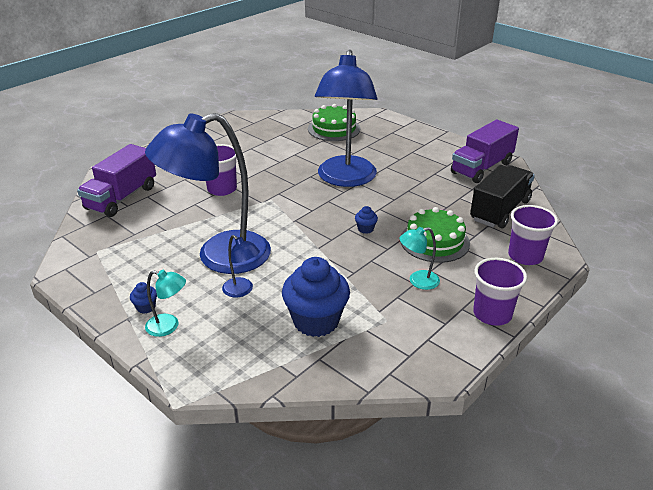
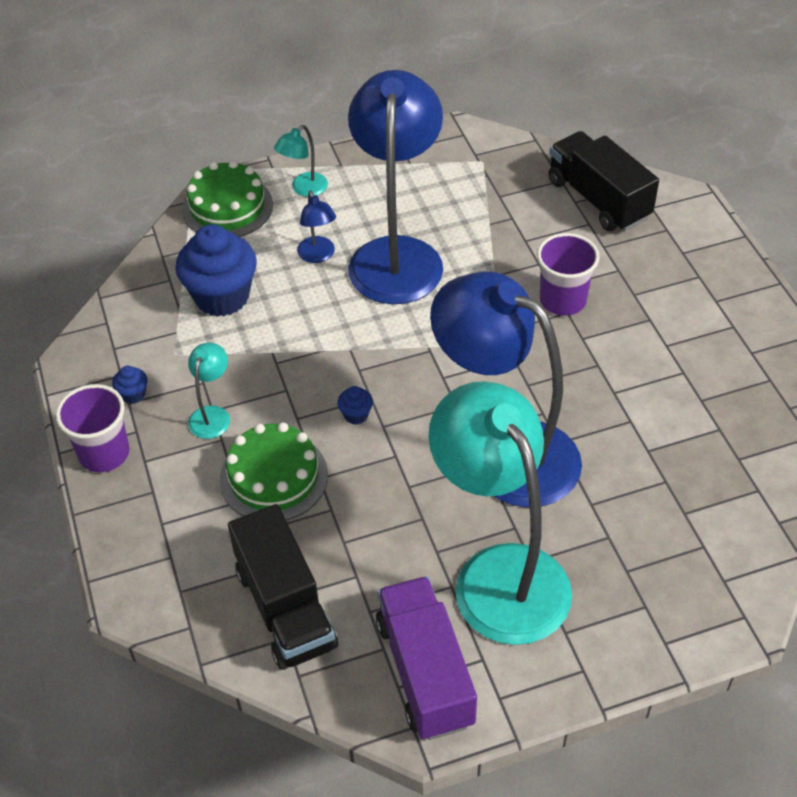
camera: 120 degrees right, 15 degrees up
(121, 198) = (598, 199): purple truck -> black truck
(146, 307) = (347, 179): blue cupcake -> blue cupcake (133, 394)
(242, 291) = (318, 256): blue lamp -> blue lamp turned 90 degrees counterclockwise
(334, 129) = (705, 517): green cake -> green cake (227, 207)
(414, 164) = (499, 573): none -> turquoise lamp
(525, 256) = (166, 562): purple cup -> none

